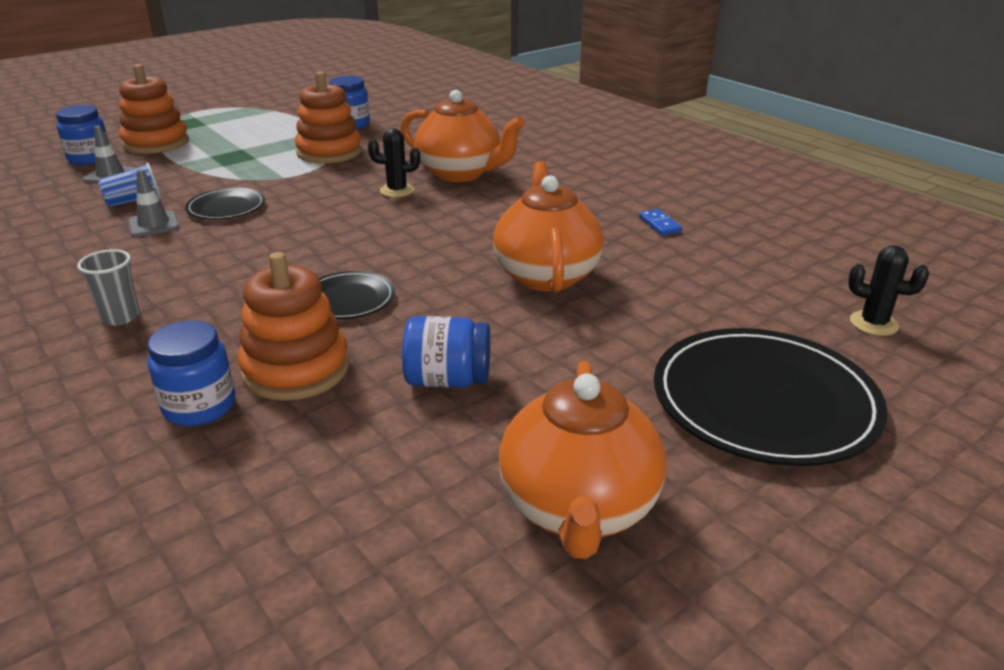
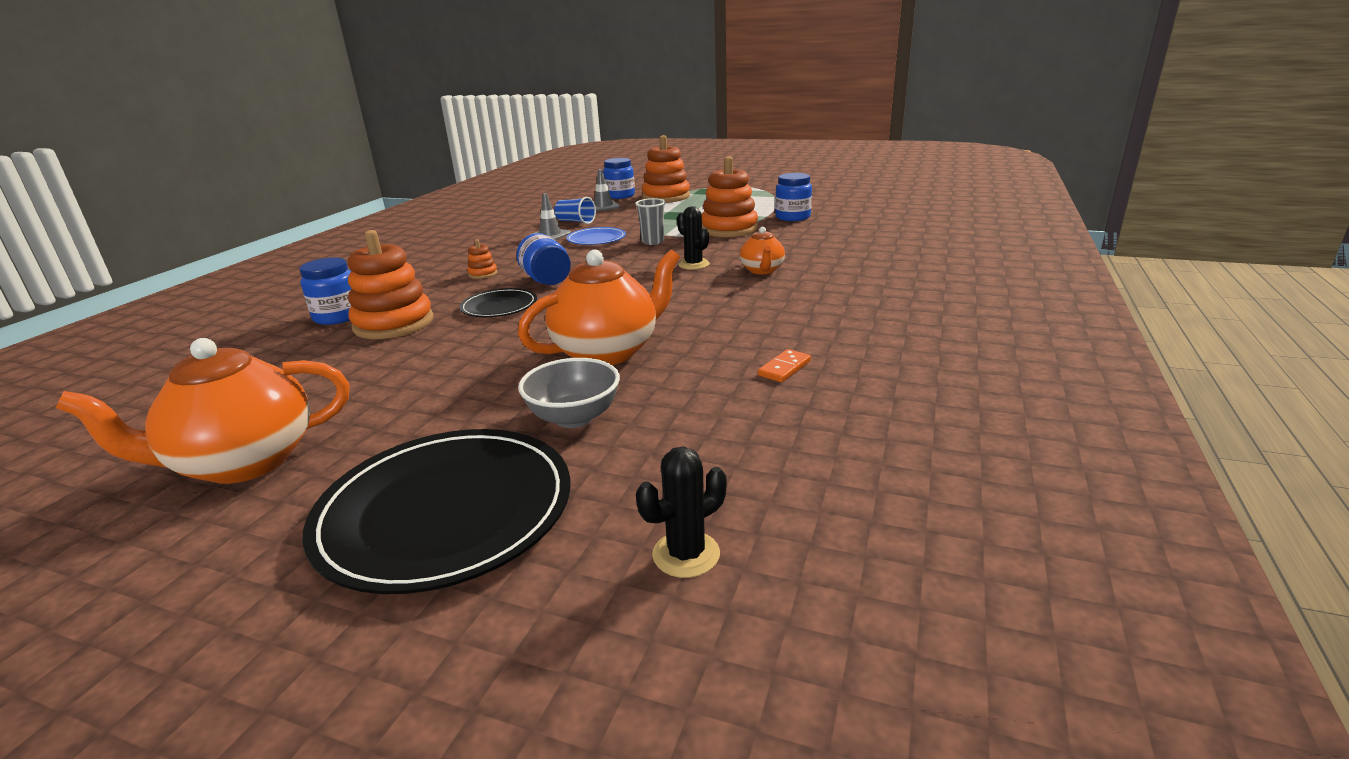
camera: 60 degrees right, 5 degrees down
(120, 317) = (428, 268): grey cup -> grey cup (652, 242)
(218, 288) = (483, 274): none -> orange stacking toy
(226, 207) = (596, 239): black plate -> blue plate
(448, 380) = (405, 368): blue jar -> blue jar (546, 280)
(461, 173) = (762, 270): orange teapot -> orange teapot, size x0.53
(657, 317) = (574, 417): none -> grey bowl
(659, 224) = (784, 368): blue domino -> orange domino
(873, 323) = (686, 554): black cactus -> black cactus turned 60 degrees clockwise

